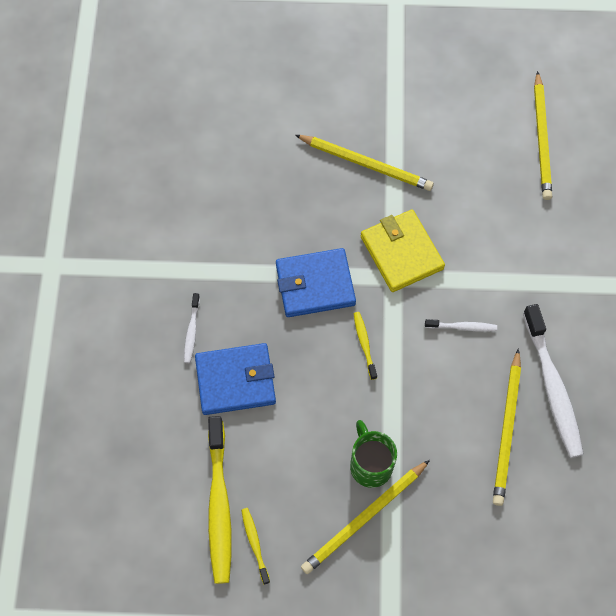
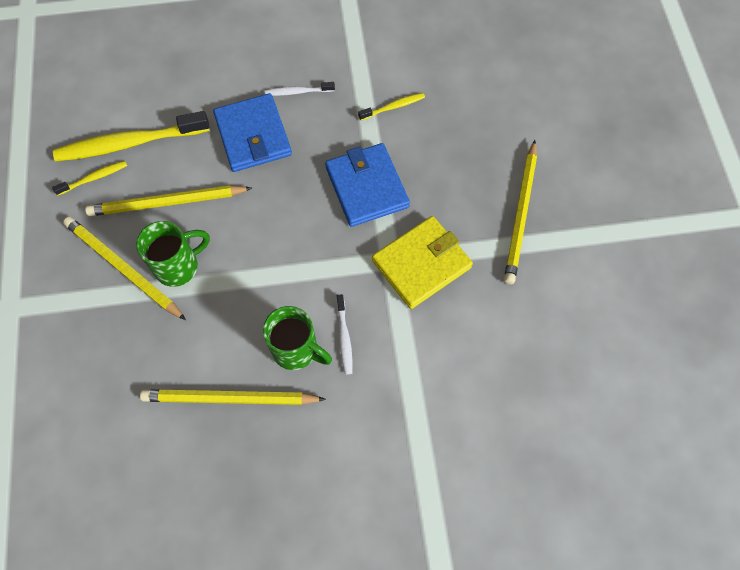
camera: 80 degrees right, 0 degrees up
(364, 344) = (308, 242): yellow toothbrush -> yellow toothbrush (393, 107)
(469, 368) = (297, 350): none -> green mug
(542, 139) = (612, 402): yellow pencil -> yellow pencil (167, 203)
(552, 387) = (286, 445): white toothbrush -> none

